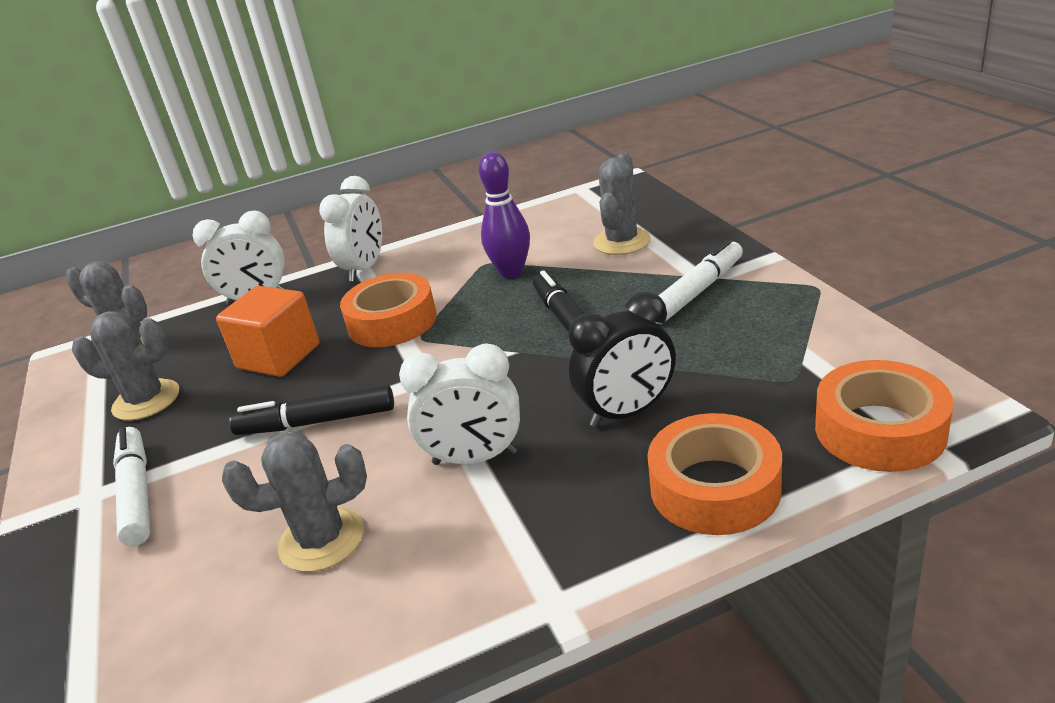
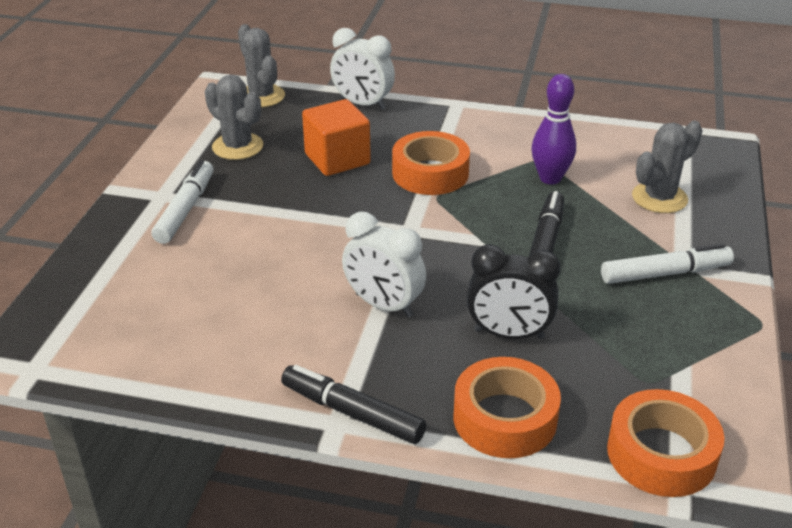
camera: 30 degrees right, 5 degrees up
(317, 422) = (318, 222): black marker -> black marker (352, 413)
(322, 540) = (253, 302): grey cactus -> none
(364, 268) = (453, 117): white clock -> none

